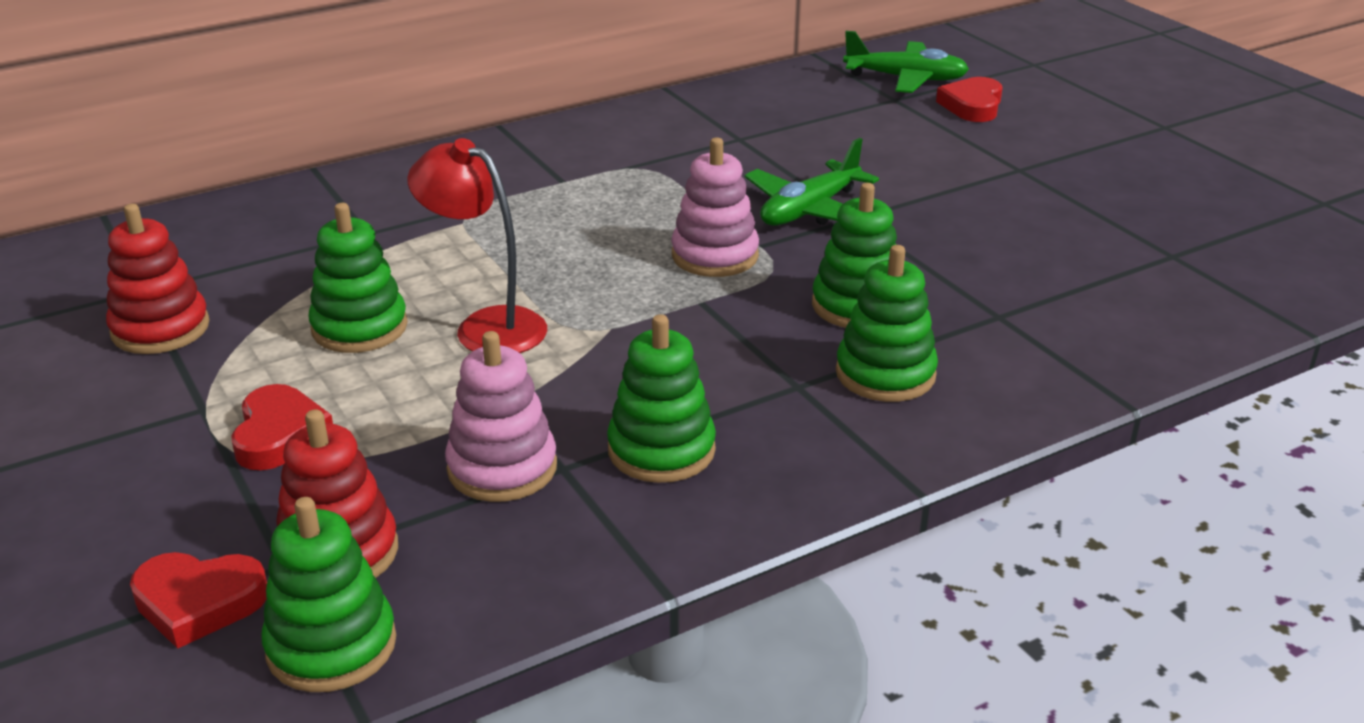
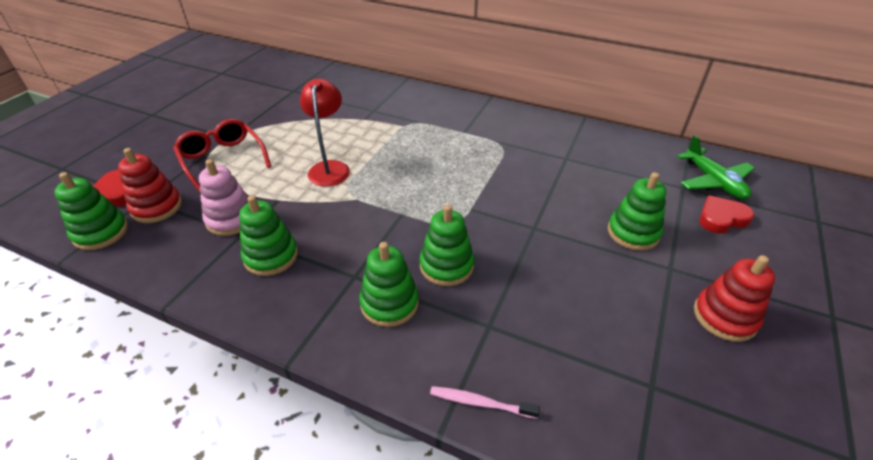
camera: 55 degrees right, 10 degrees up
(160, 329) = (271, 106): red stacking toy -> red stacking toy (724, 317)
(279, 435) = (222, 159): red heart -> red glasses
(359, 328) = (304, 141): green stacking toy -> green stacking toy (633, 233)
(715, 256) = (446, 200): pink stacking toy -> none
(809, 210) = (522, 210): green plane -> none
(1112, 366) = (480, 403): none -> pink toothbrush

